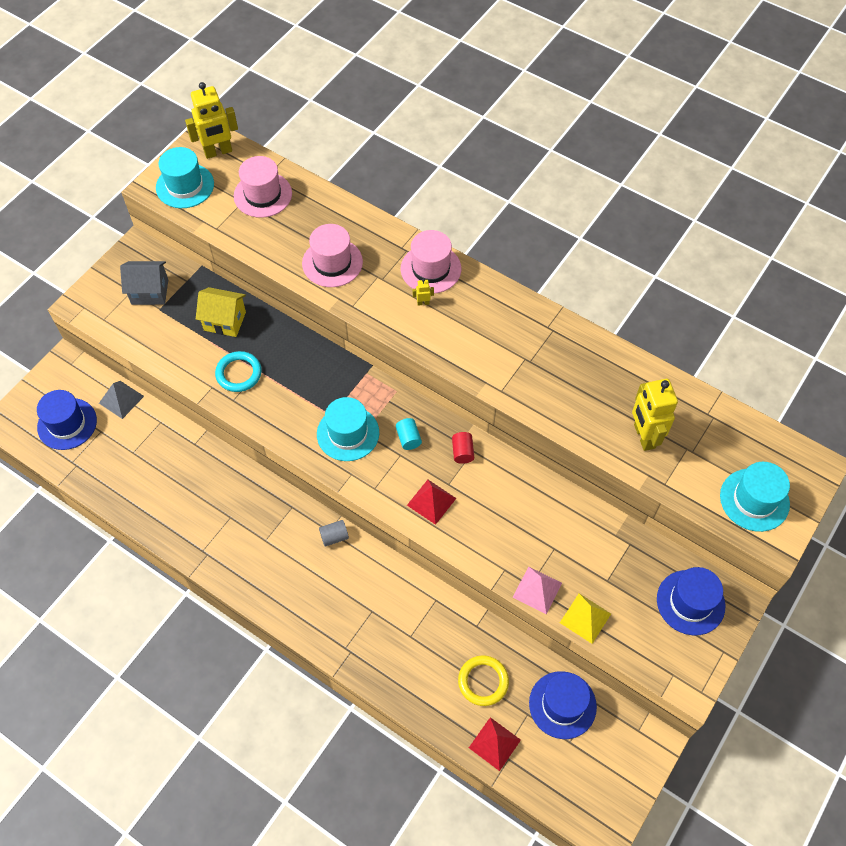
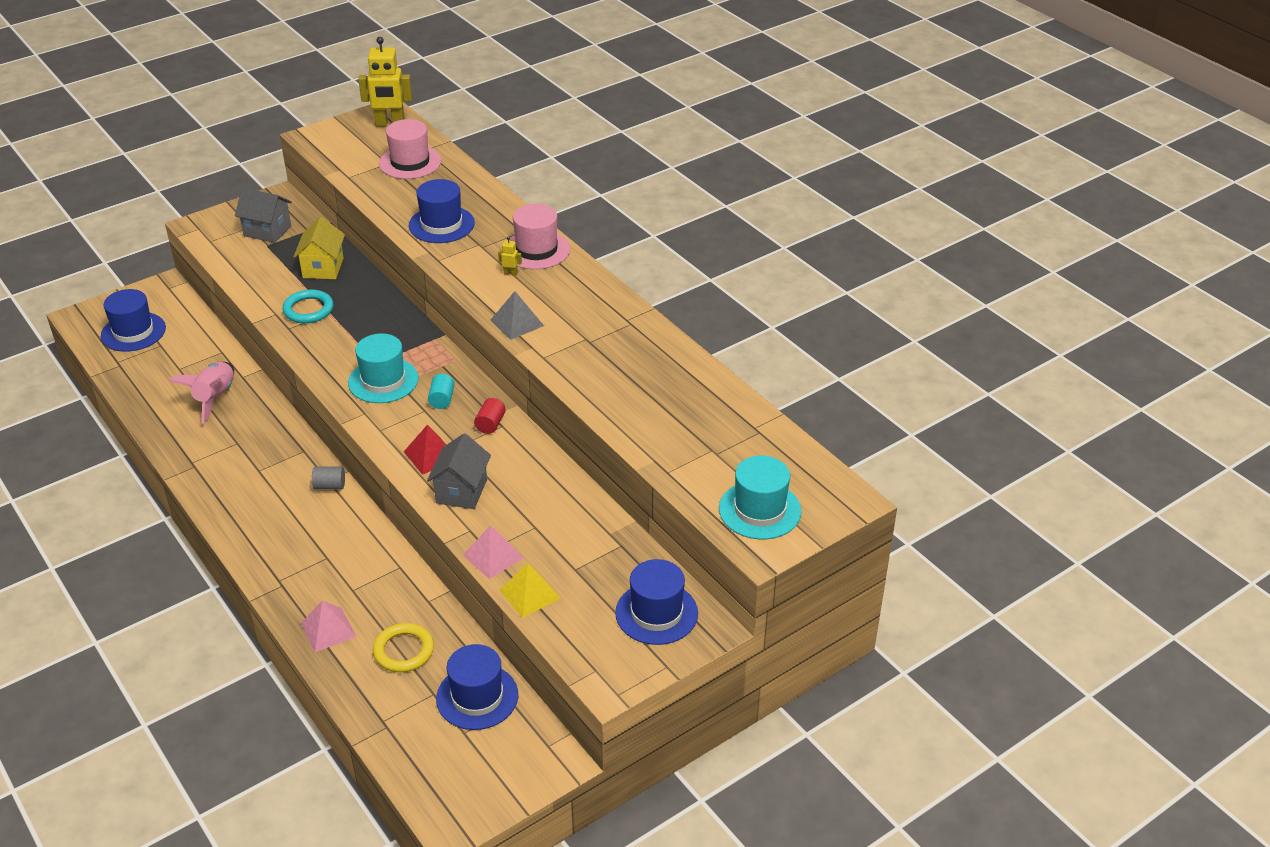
camera: 20 degrees right, 20 degrees down
(121, 399) = (197, 326): grey pyramid -> grey pyramid (517, 323)
(183, 475) = (215, 398): none -> pink rocket
(185, 186) = (341, 141): turquoise hat -> none
(225, 321) = (323, 268): yellow house -> yellow house turned 60 degrees clockwise
(332, 262) = (441, 224): pink hat -> blue hat
(412, 682) = (328, 629): none -> pink pyramid
(476, 531) = (461, 491): none -> grey house
(494, 743) = (380, 708): red pyramid -> none
(643, 436) = (670, 428): yellow robot -> none

